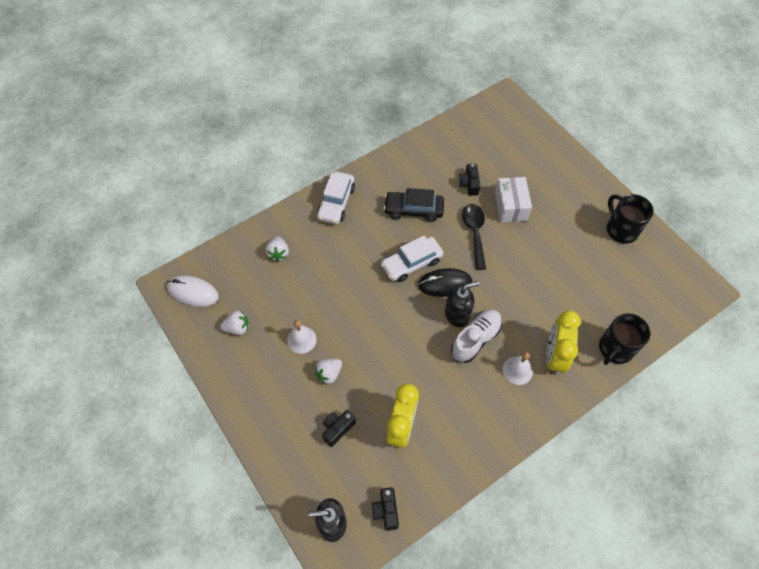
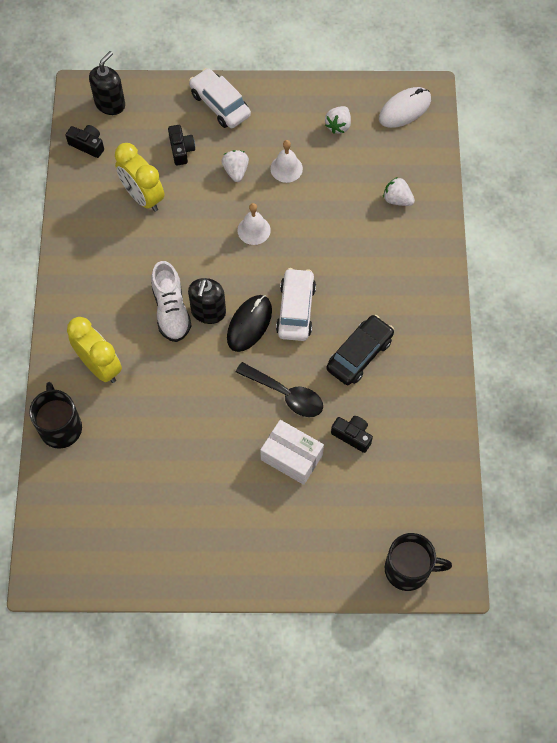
camera: 125 degrees right, 5 degrees up
(336, 202) = (423, 286): white car -> white car (220, 104)
(517, 370) = (113, 323): white bell -> white bell (254, 230)
(621, 229) = (174, 552): black mug -> black mug (408, 569)

